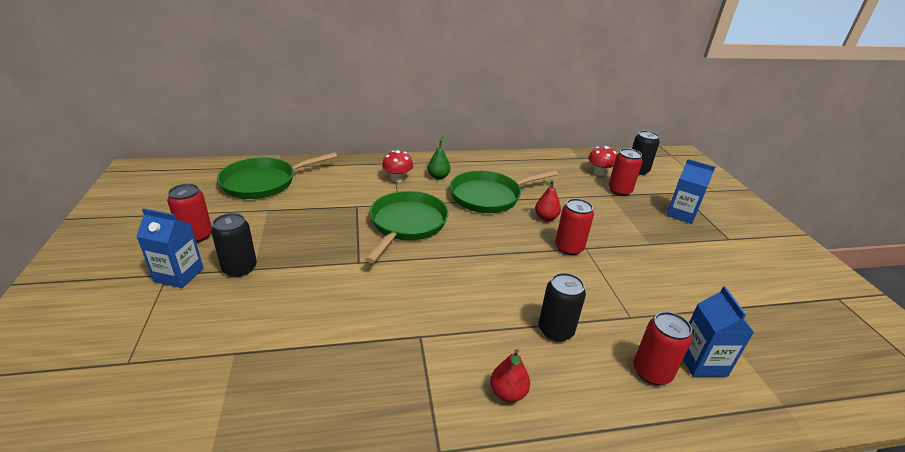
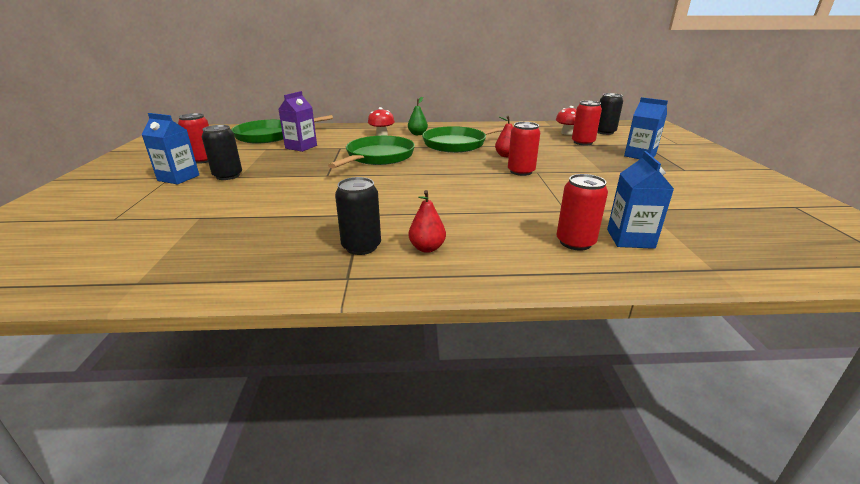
camera: 10 degrees right, 5 degrees down
(309, 205) = (301, 147): none -> purple carton
(555, 330) = (488, 215): black can -> black can (361, 246)

